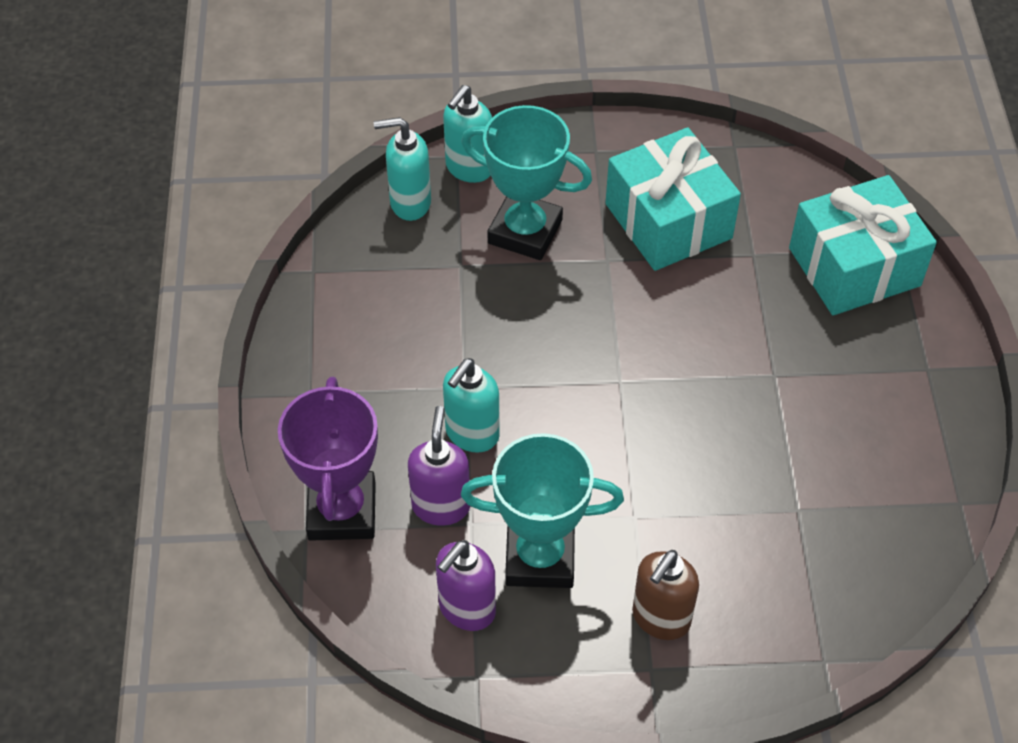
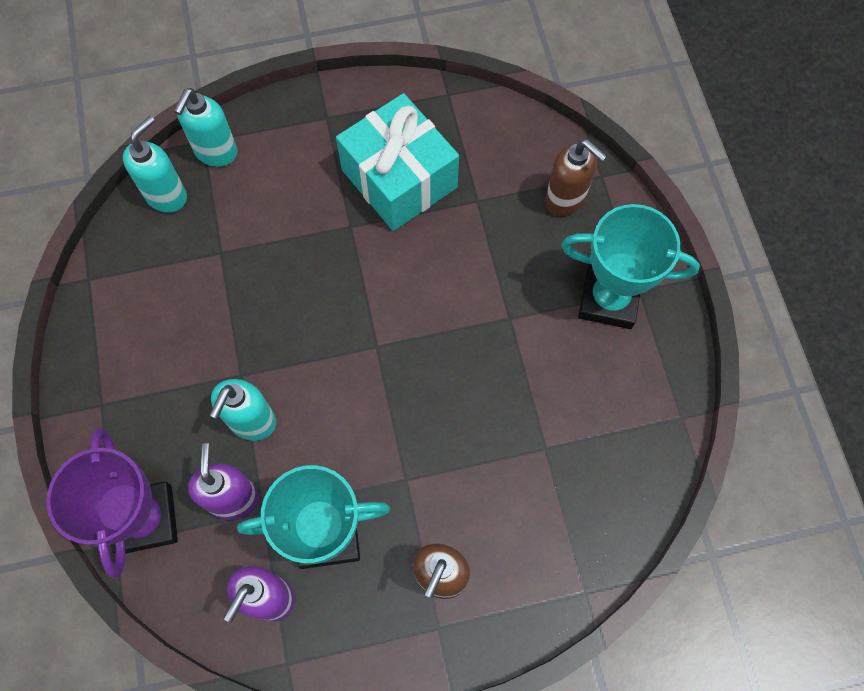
camera: 10 degrees left, 15 degrees up
(409, 203) = (167, 196): turquoise soap dispenser -> turquoise soap dispenser turned 135 degrees clockwise
(525, 231) = (274, 209): turquoise trophy -> turquoise trophy (608, 299)
(854, 267) = (565, 199): turquoise gift -> brown soap dispenser

